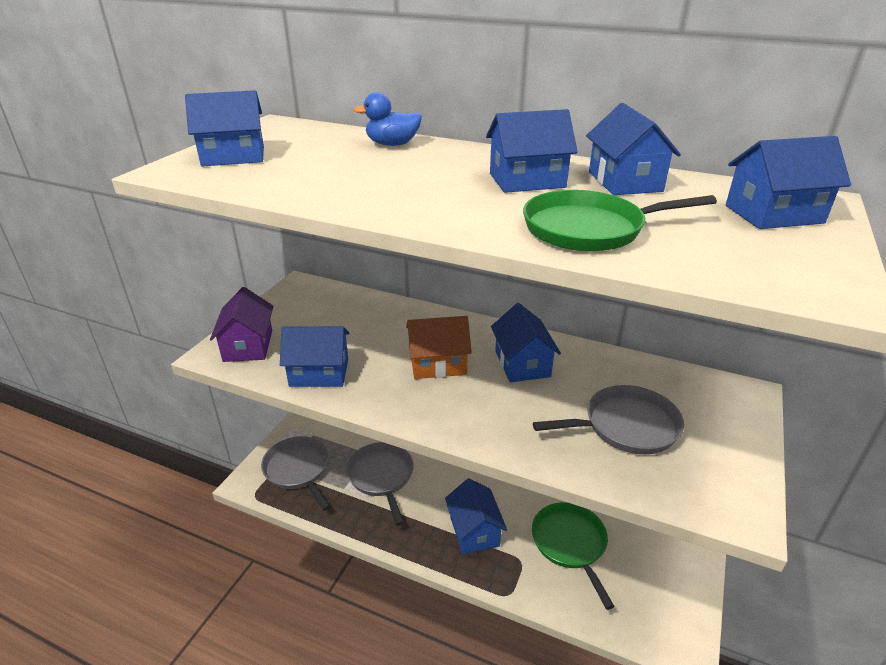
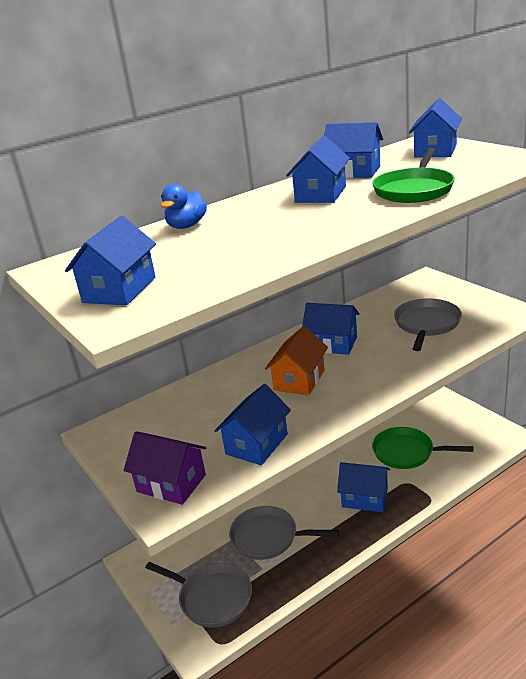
camera: 55 degrees left, 5 degrees down
(298, 469) = (212, 598): grey pan -> grey pan turned 150 degrees counterclockwise

